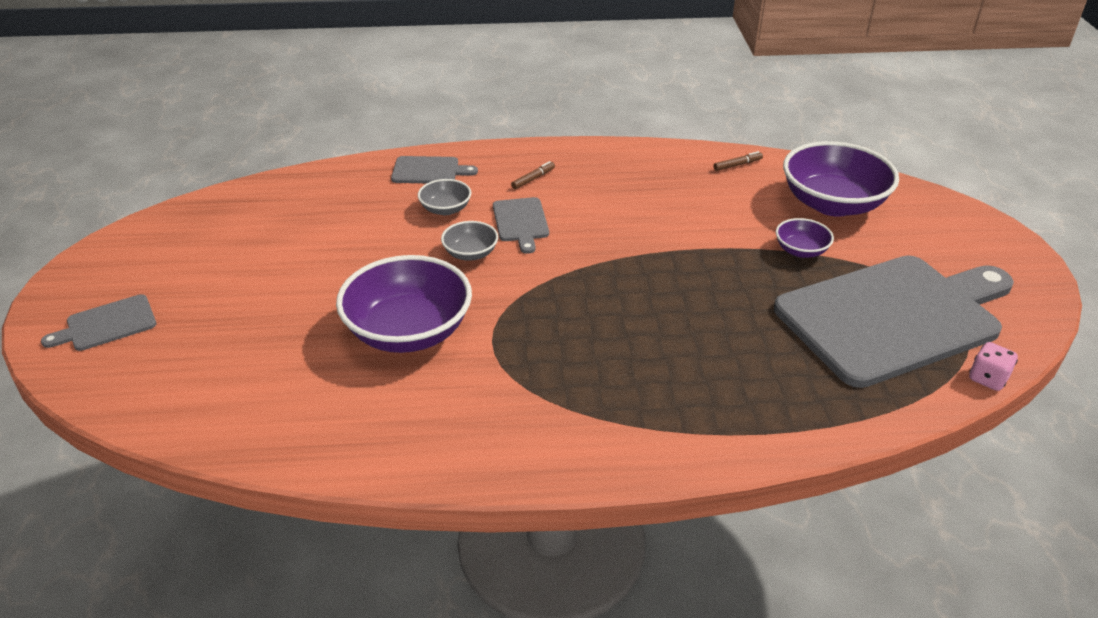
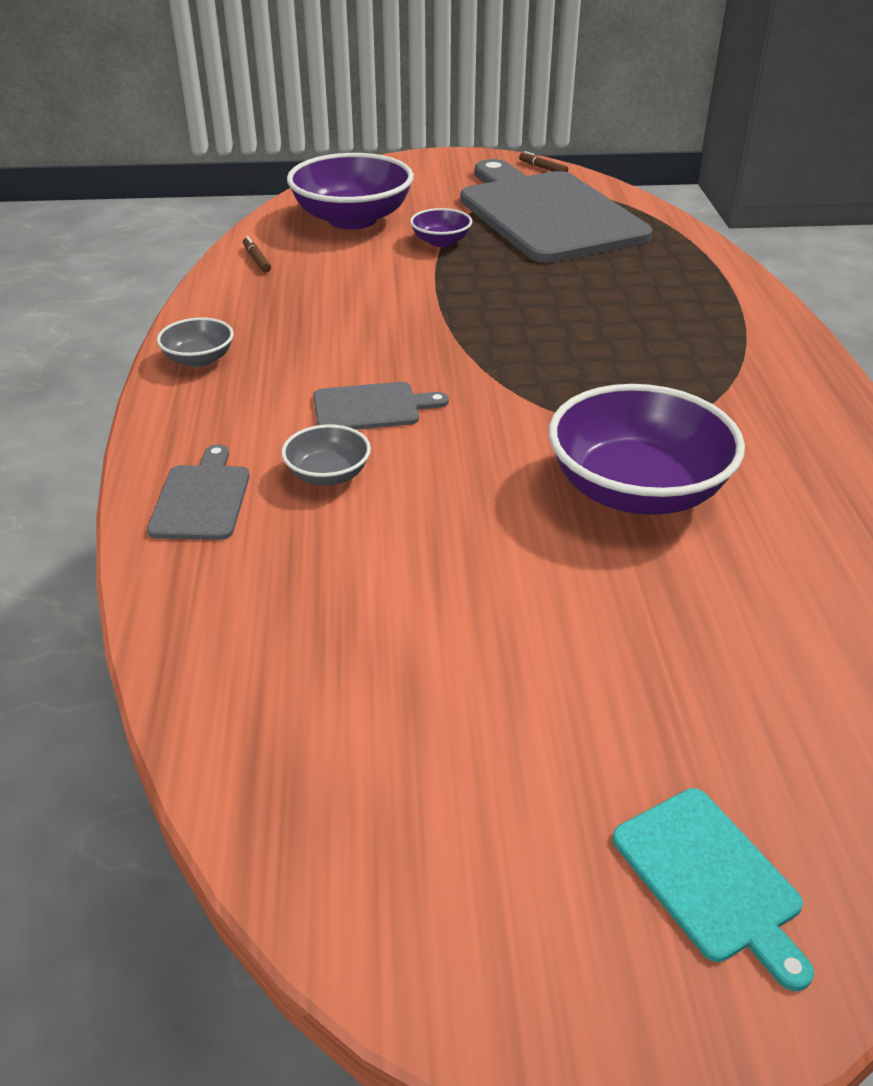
camera: 90 degrees left, 0 degrees up
(107, 324) = (711, 879): grey cutting board -> turquoise cutting board
(470, 253) = (449, 447): grey bowl -> grey bowl (199, 359)
(533, 179) = (254, 398): brown marker -> brown marker (543, 168)
(987, 378) = (622, 192): pink dice -> none

